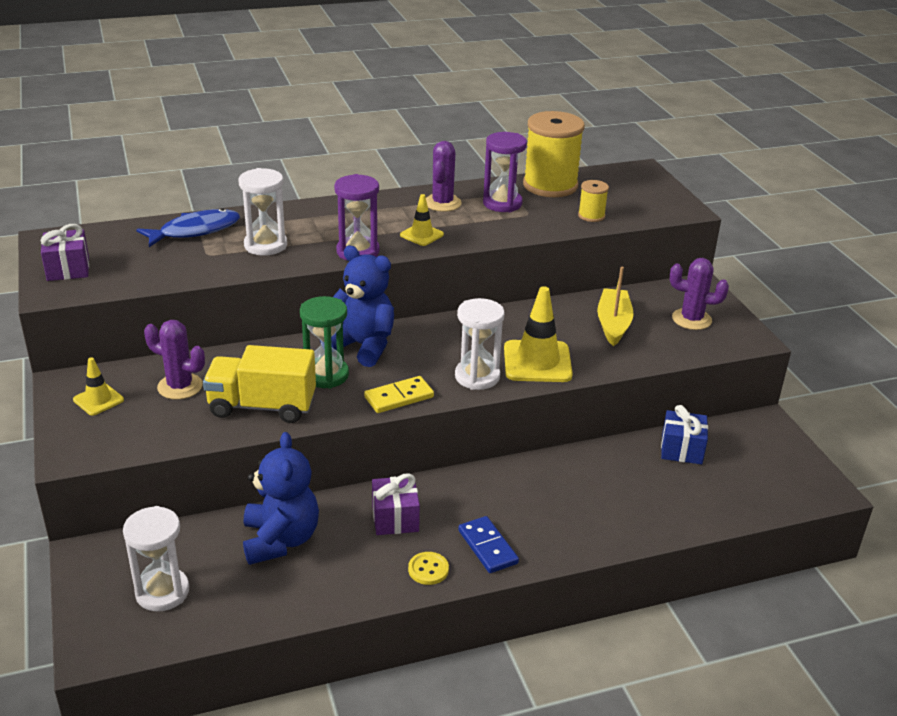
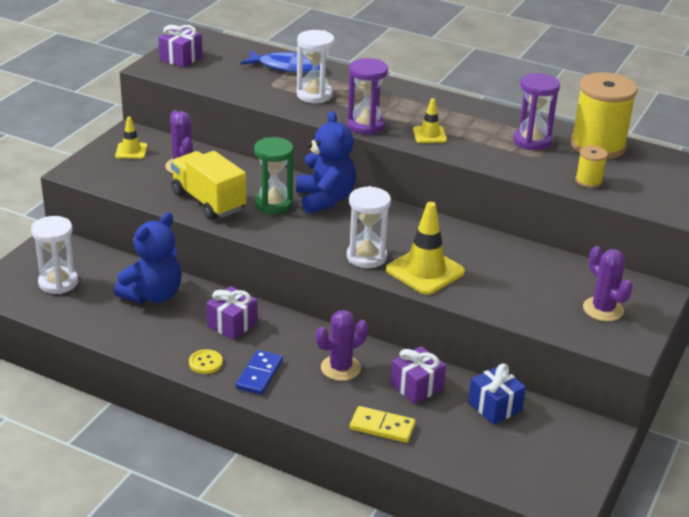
camera: 45 degrees right, 0 degrees up
(399, 397) = (295, 241): yellow domino -> yellow domino (382, 427)
(442, 203) = (485, 121): purple cactus -> purple cactus (340, 368)
(611, 471) = (416, 386): none -> purple gift
(613, 324) = (530, 278): yellow boat -> none

